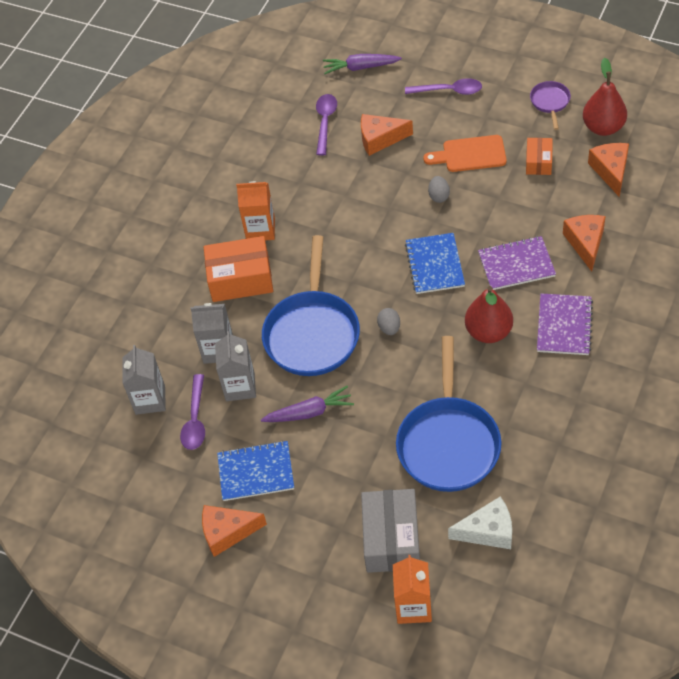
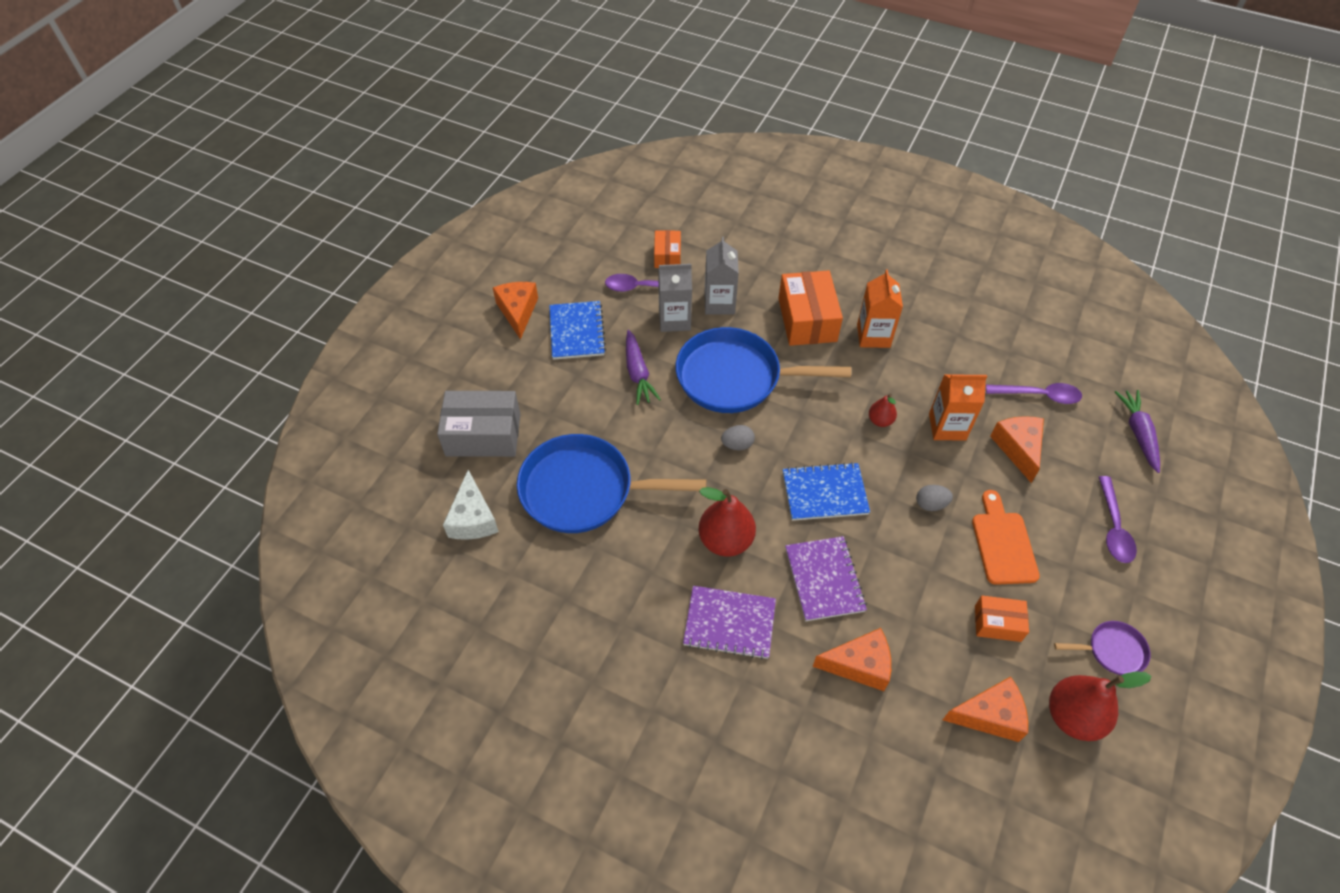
camera: 85 degrees right, 0 degrees up
(150, 400) = (667, 256): grey carton -> orange box
(357, 226) = (880, 420): none -> red pear
(413, 607) = (407, 449): orange carton -> orange carton (947, 427)

